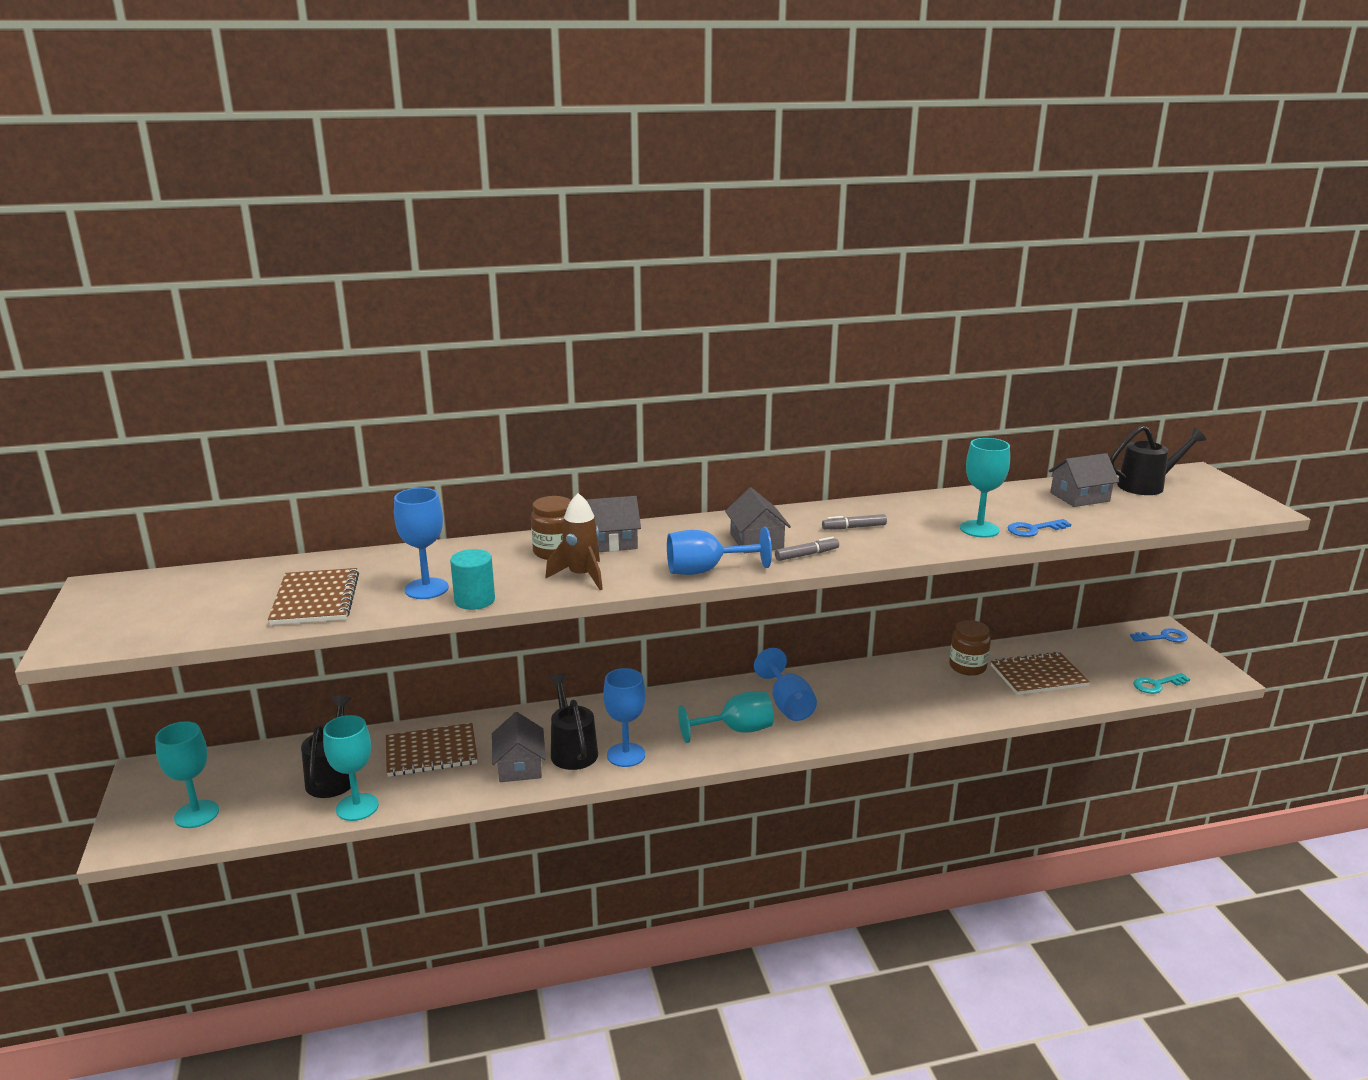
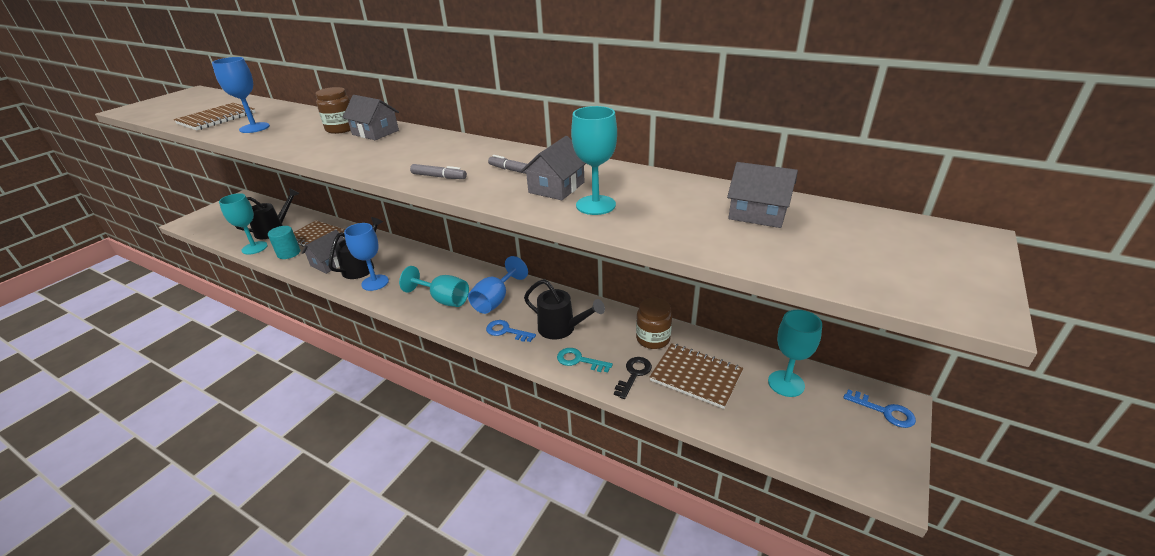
camera: 45 degrees right, 10 degrees up
(196, 814) = (218, 222): turquoise goblet -> turquoise goblet (786, 383)
(474, 600) = (251, 140): turquoise cylinder -> turquoise cylinder (289, 253)
(581, 576) = (315, 145): brown rocket -> none
(705, 570) = (367, 164): blue goblet -> none
(756, 541) = (438, 158): grey house -> grey house (556, 187)
(999, 697) = (634, 374): none -> black key
(1033, 529) = (639, 223): blue key -> blue key (506, 331)
(1147, 486) = (865, 229): black watering can -> black watering can (562, 329)
(1156, 685) = (795, 448): turquoise key -> turquoise key (579, 360)

